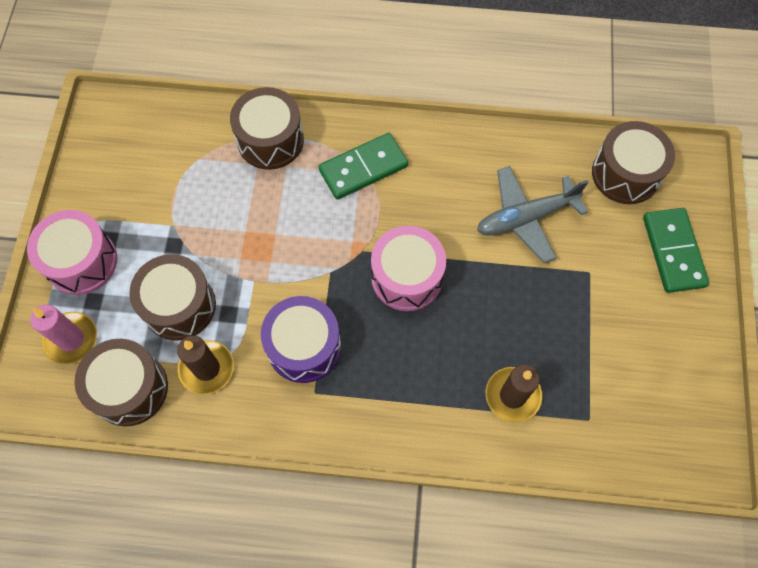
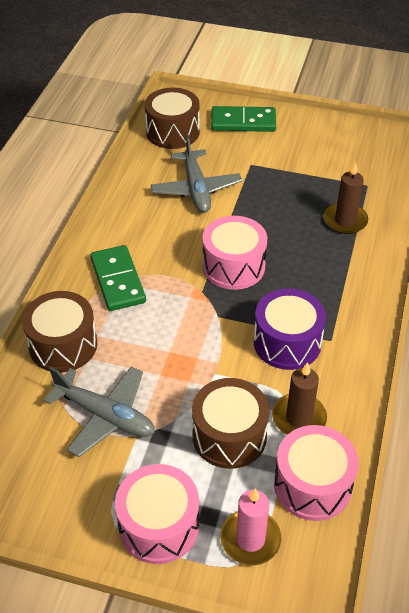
camera: 80 degrees left, 20 degrees down
(130, 388) = (312, 485): brown drum -> pink drum
(192, 195) = (105, 416): none -> grey plane

